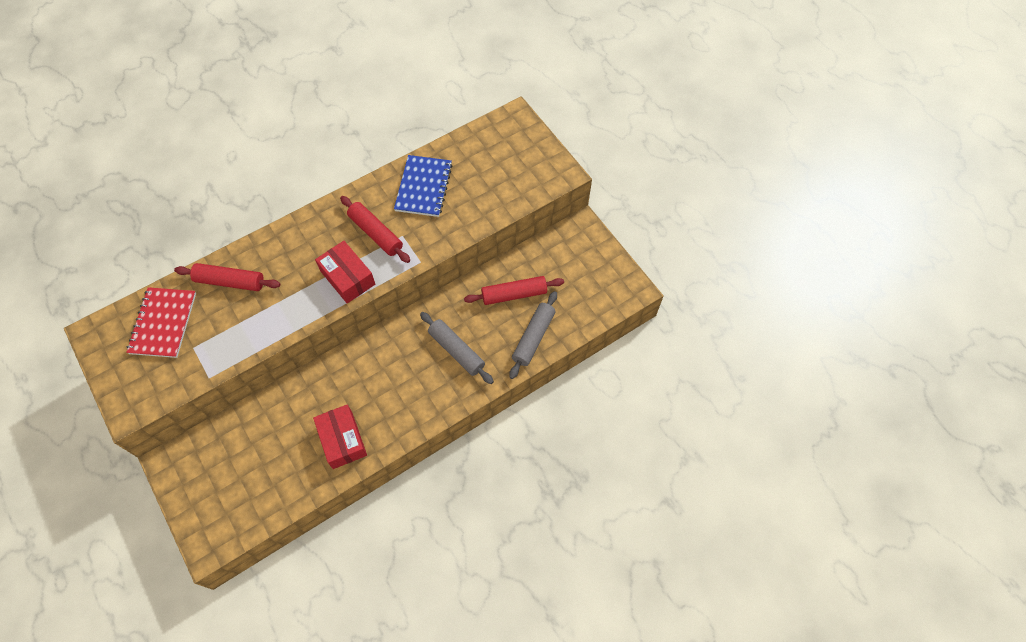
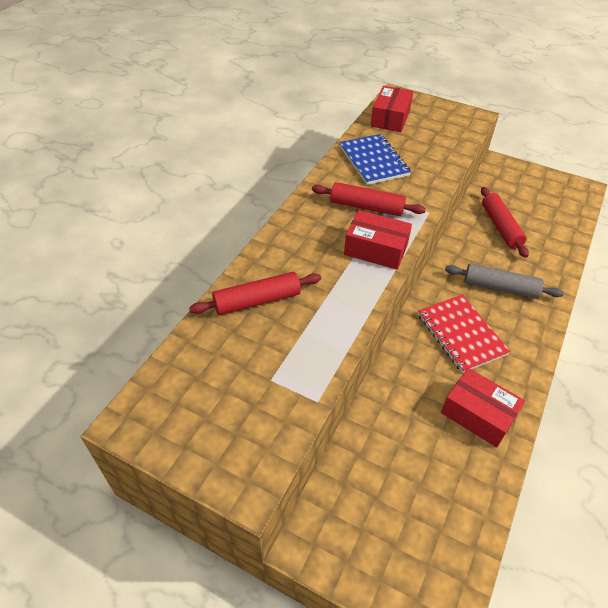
camera: 30 degrees left, 15 degrees down
(163, 323) = (213, 372): red notebook -> red notebook (461, 334)
(482, 143) = (390, 118): none -> red box
(514, 294) = (500, 227): red rolling pin -> red rolling pin turned 60 degrees counterclockwise
(533, 337) = (550, 250): grey rolling pin -> none

